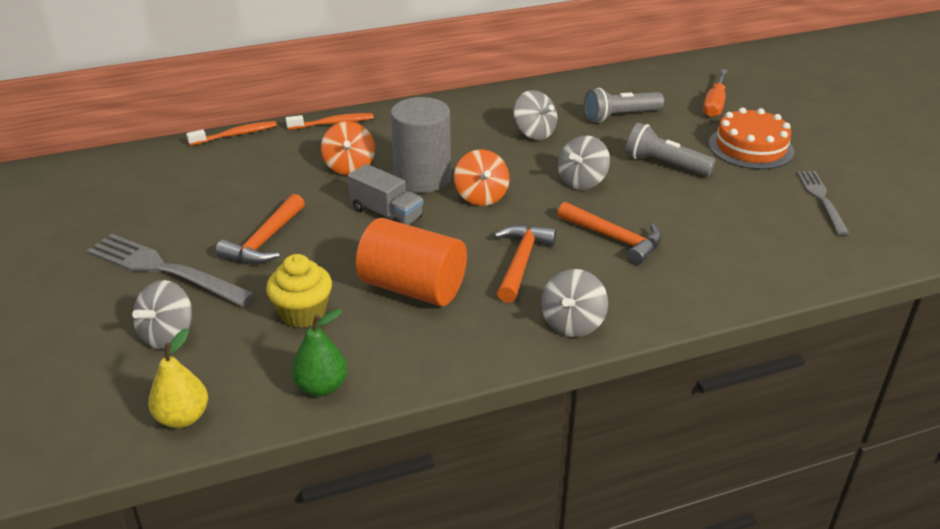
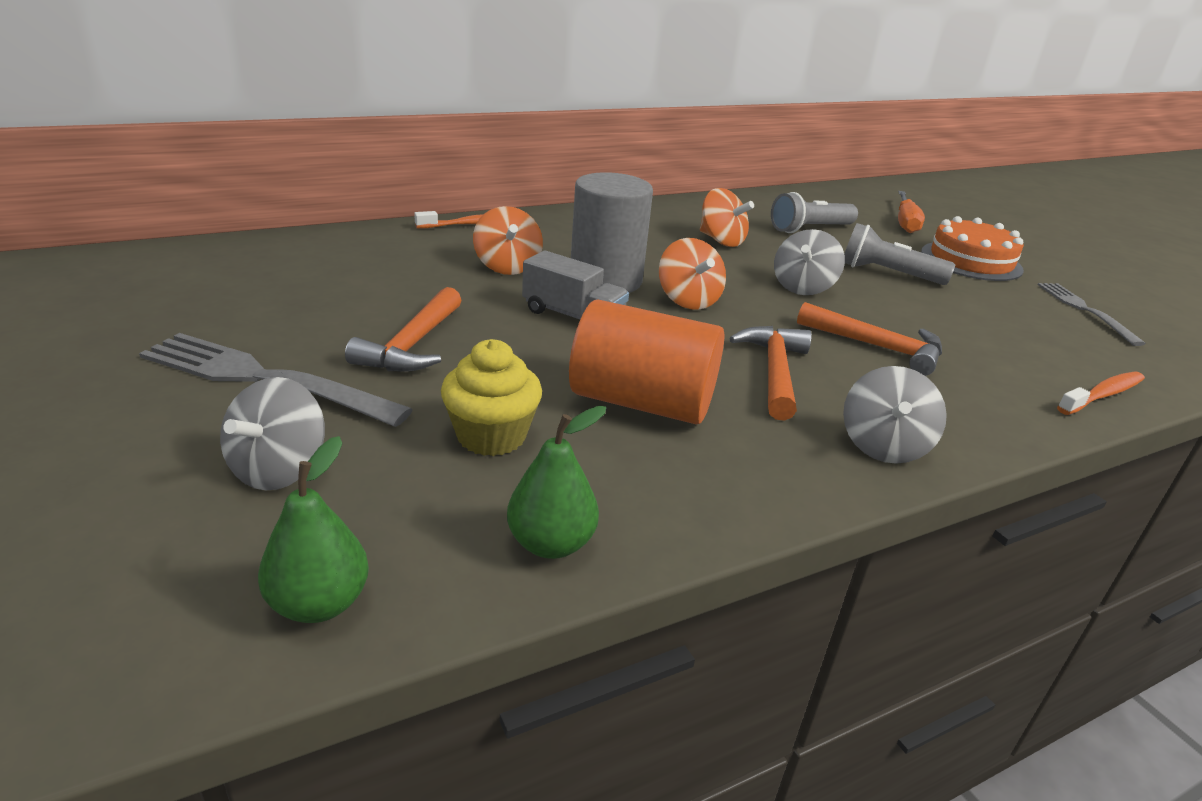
camera: 10 degrees left, 5 degrees down
(183, 417) = (319, 603): yellow pear -> green pear
(236, 135) = (349, 231): orange toothbrush -> orange toothbrush (1102, 395)
(534, 133) = (721, 241): grey spinning top -> orange spinning top

